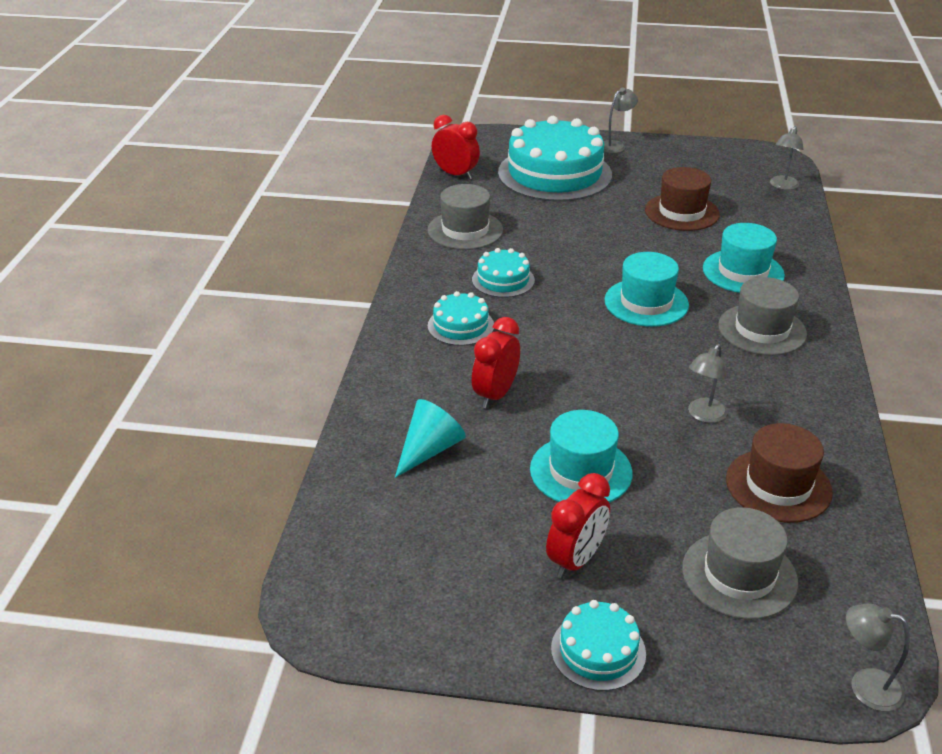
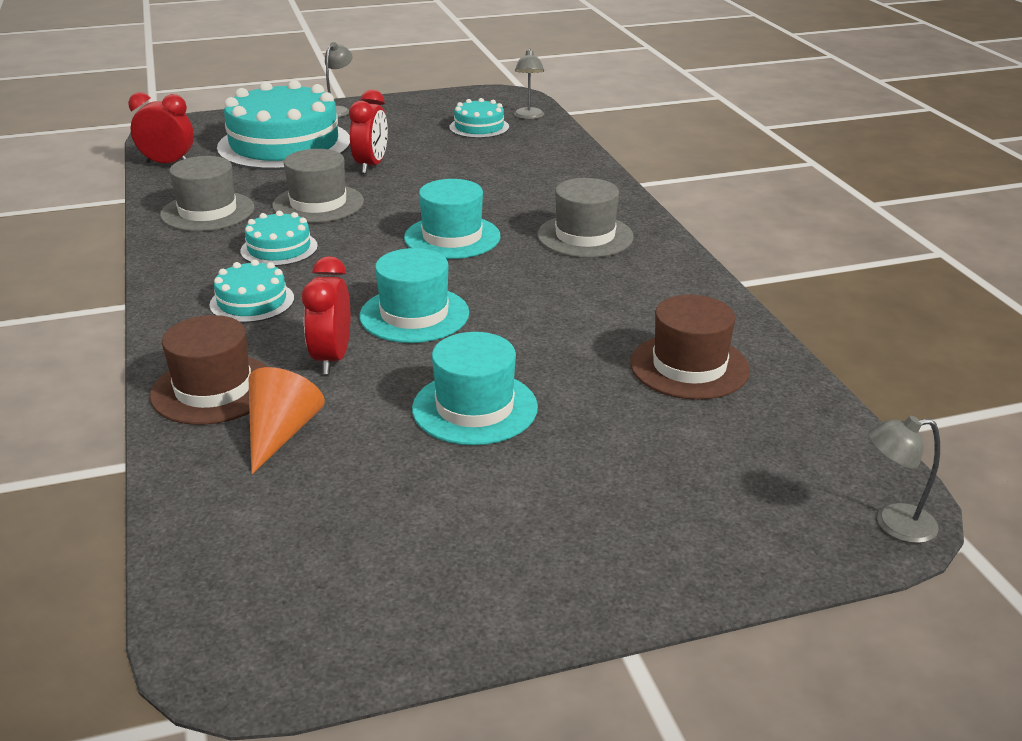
camera: 25 degrees left, 5 degrees down
(429, 450) = (281, 433): turquoise cone -> orange cone
(576, 560) = (522, 497): red clock -> red clock (371, 166)
(598, 651) = (603, 583): turquoise cake -> turquoise cake (479, 127)
(682, 212) = (442, 154): brown hat -> brown hat (213, 389)
(703, 415) = (575, 323): grey lamp -> none
(739, 575) = (704, 459): grey hat -> grey hat (318, 204)
(743, 272) = (535, 192): turquoise hat -> turquoise hat (414, 315)

